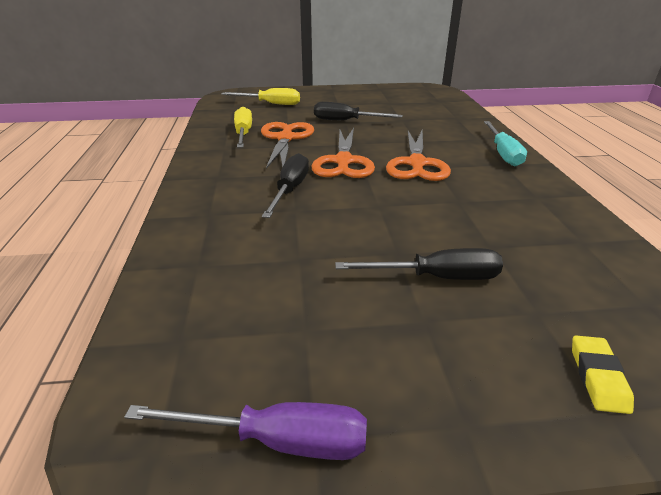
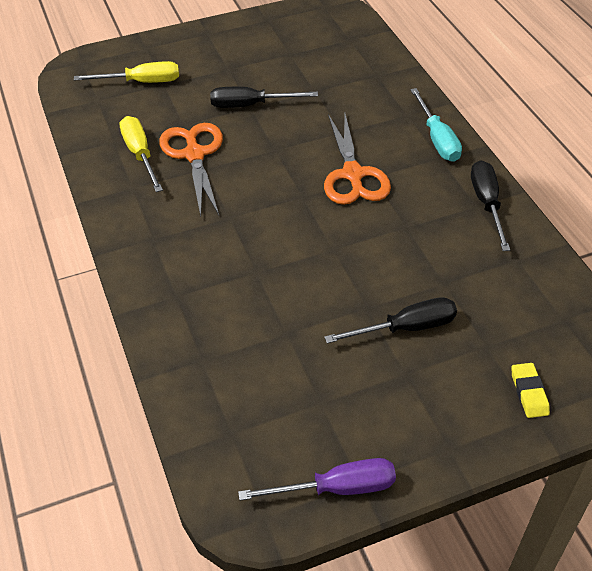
camera: 15 degrees left, 15 degrees up
(290, 190) = (239, 243): black screwdriver -> black screwdriver (487, 204)
(343, 162) = (275, 186): orange scissors -> none

